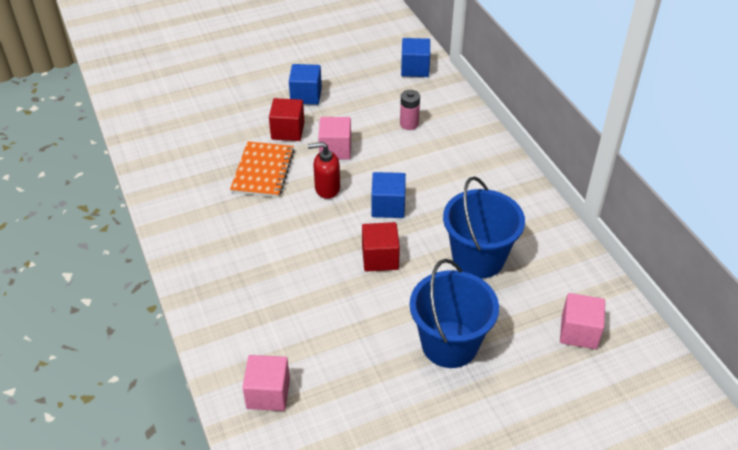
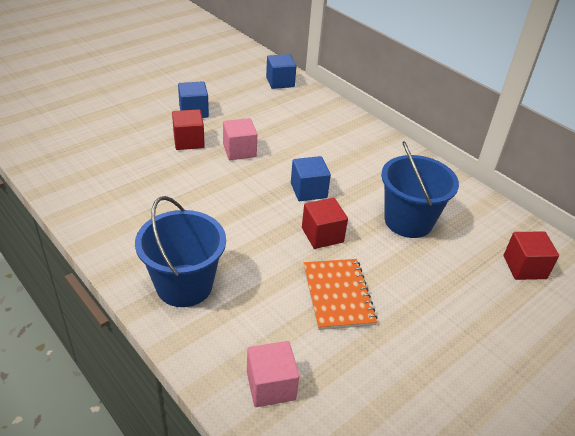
camera: 20 degrees left, 5 degrees down
(263, 171) = (179, 177): orange notebook -> orange notebook (338, 295)
(327, 188) = (246, 183): red soap dispenser -> none
(409, 124) = (295, 123): pink battery -> none
(449, 344) = (422, 300): blue bucket -> blue bucket (184, 285)
(579, 332) = (524, 267): pink cube -> red cube

